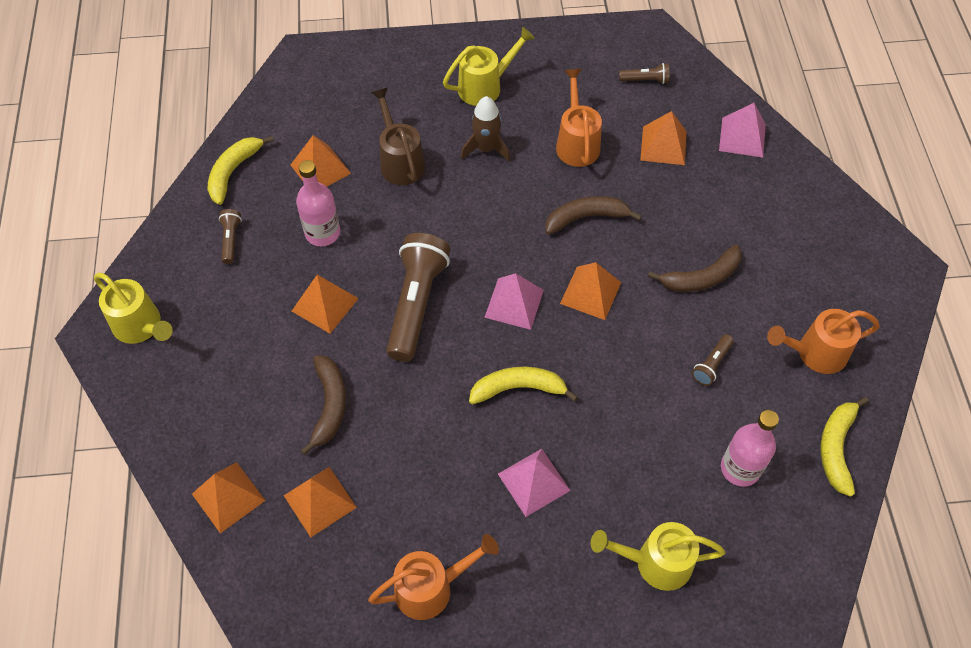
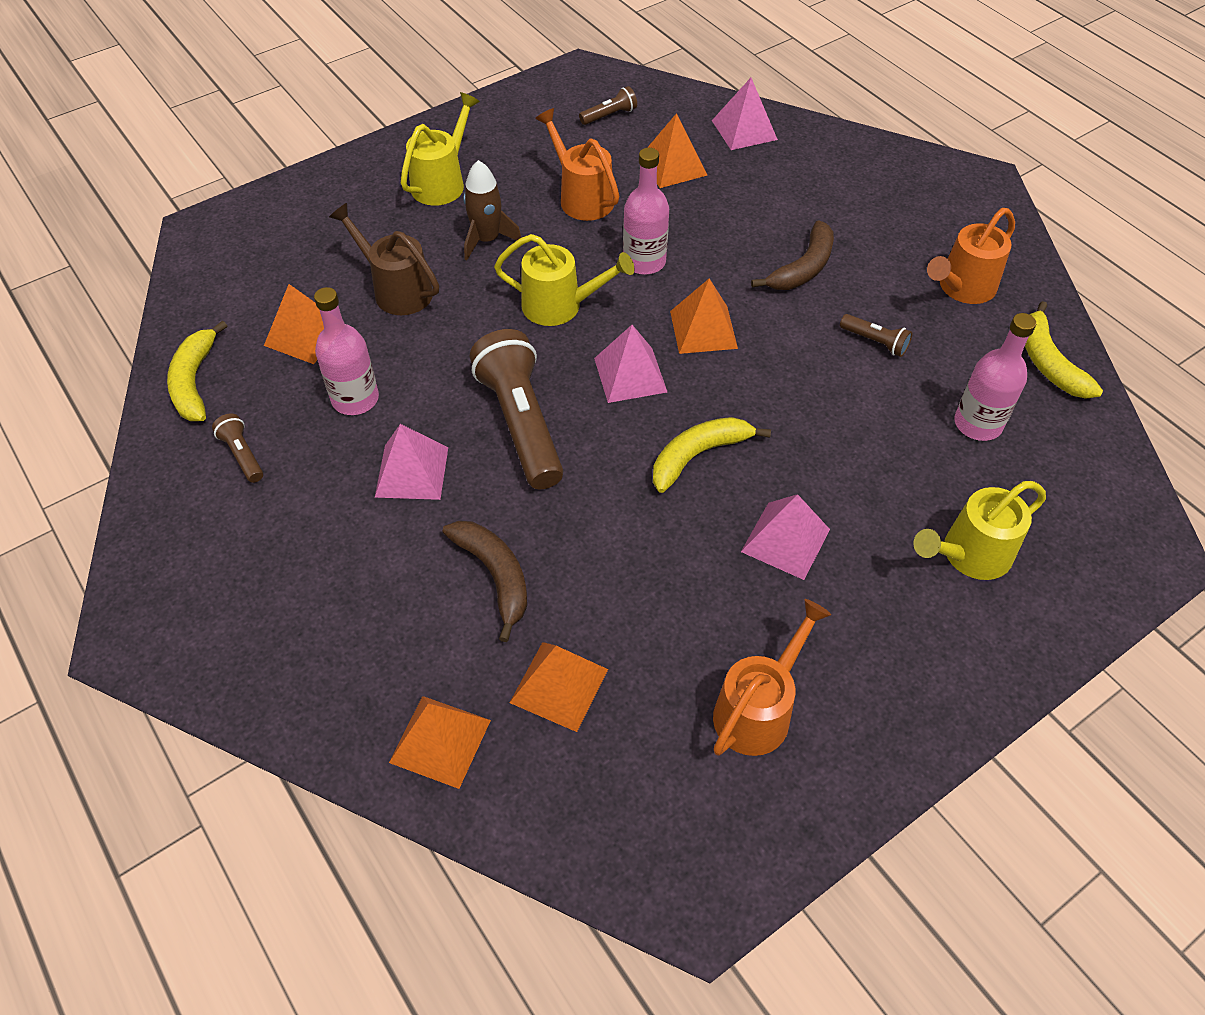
camera: 30 degrees left, 5 degrees down
(141, 327) = (187, 603): yellow watering can -> yellow watering can (561, 306)
(325, 304) = (412, 471): orange pyramid -> pink pyramid
(586, 217) = (644, 262): brown banana -> pink bottle
(711, 364) = (875, 342): brown flashlight -> brown flashlight turned 60 degrees counterclockwise

